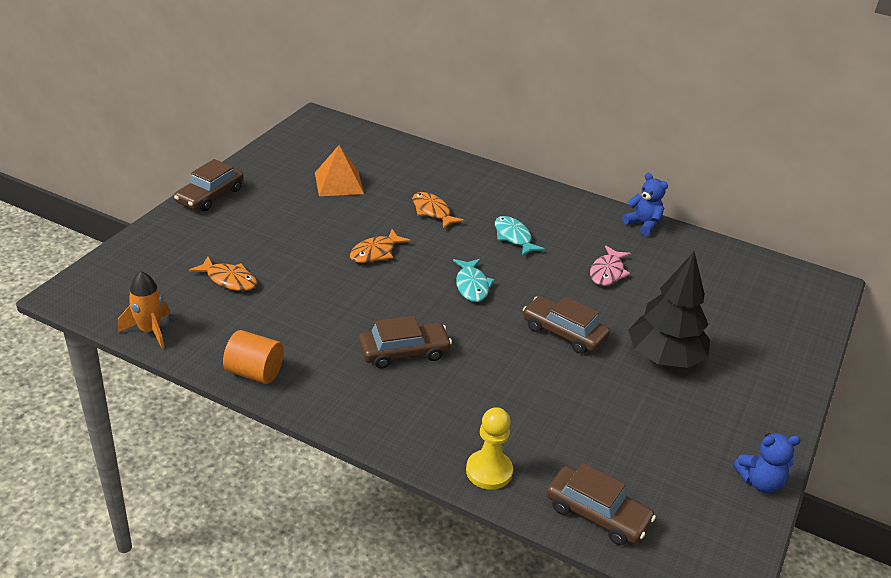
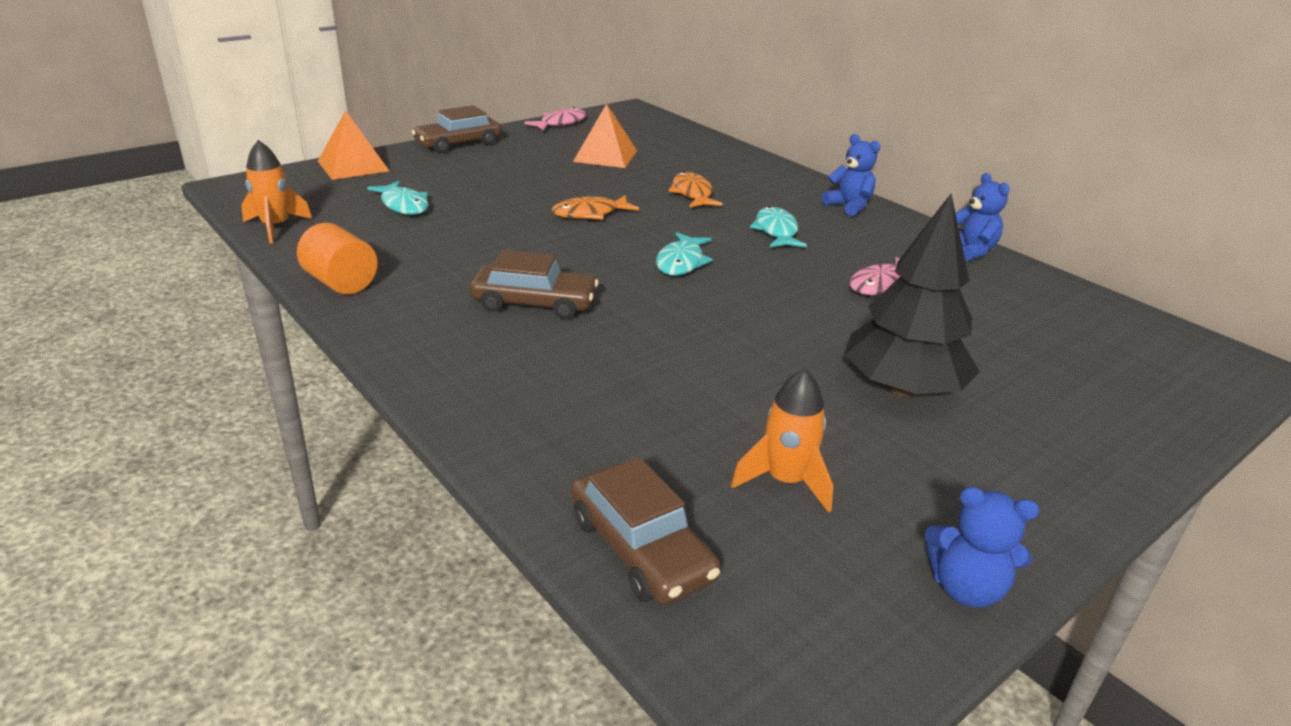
camera: 25 degrees right, 5 degrees down
(146, 244) = (353, 166): none -> orange pyramid
(229, 280) = (404, 205): orange fish -> turquoise fish
(273, 150) = (560, 123): none -> pink fish
(489, 471) = (525, 449): yellow pawn -> none
(545, 198) = (849, 206): none -> blue teddy bear
(564, 333) = (767, 330): brown car -> none
(641, 445) = (785, 481): none -> orange rocket

